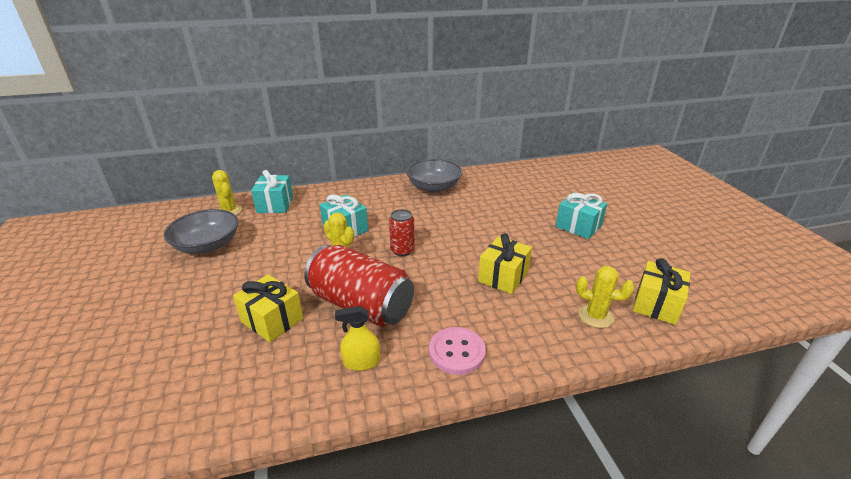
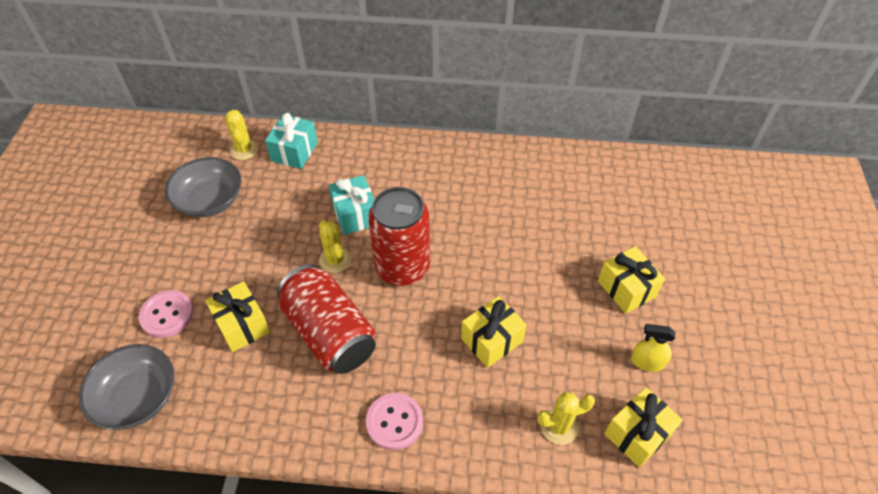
camera: 20 degrees right, 20 degrees up
(188, 331) = (167, 315): none -> pink button
(361, 362) = (304, 403): yellow spray bottle -> yellow spray bottle (647, 362)
(402, 250) = (402, 267): red can -> red can, size x1.99
(434, 187) = (486, 168): grey bowl -> grey bowl (137, 397)
(578, 226) = (626, 289): turquoise gift -> yellow gift
(595, 316) = (559, 426): yellow cactus -> yellow cactus turned 60 degrees counterclockwise

